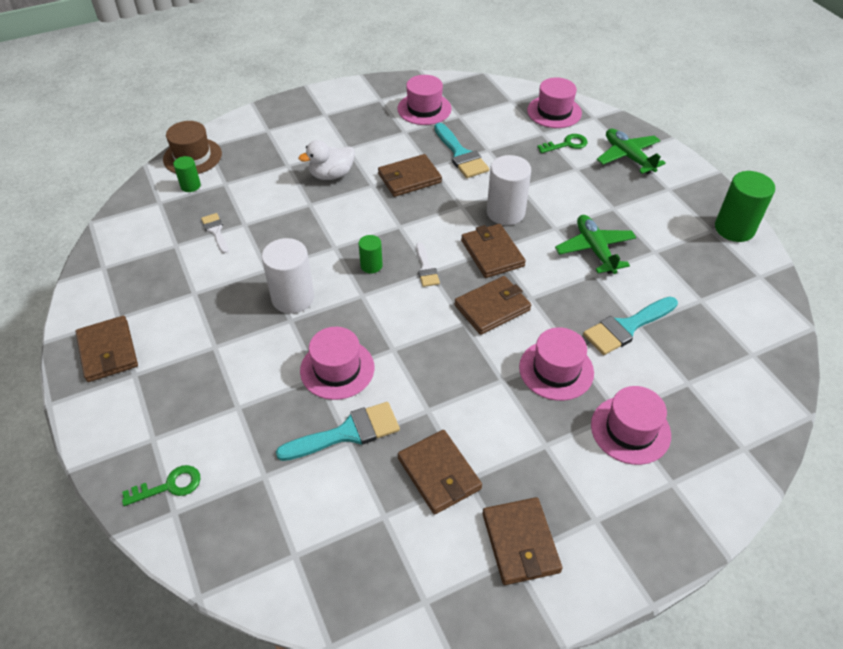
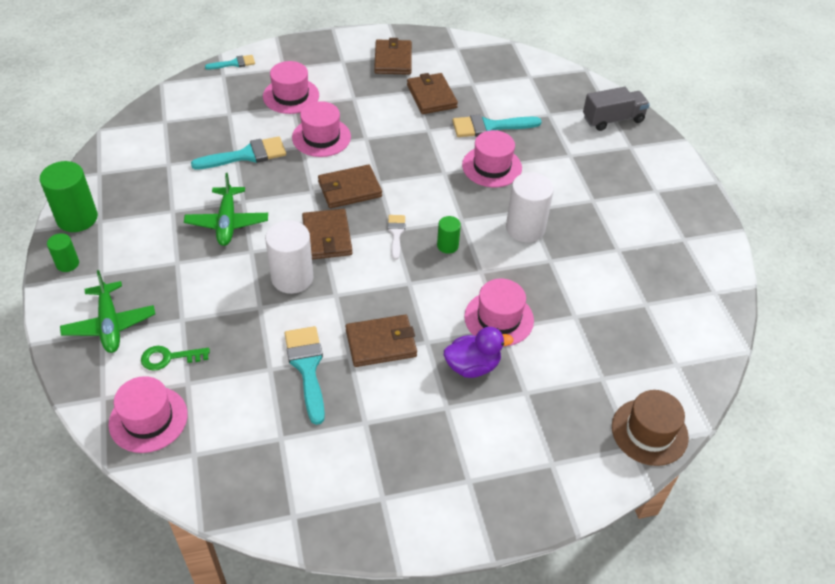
camera: 170 degrees left, 0 degrees up
(108, 351) = (683, 212): brown wallet -> none
(169, 486) = (613, 119): green key -> grey truck
(190, 186) = (643, 382): green cylinder -> green cylinder (67, 264)
(216, 231) = (605, 313): white brush -> none
(331, 175) = (472, 366): white duck -> purple duck
(424, 109) = (324, 463): pink hat -> pink hat (499, 318)
(746, 475) = (234, 63): none -> turquoise brush

